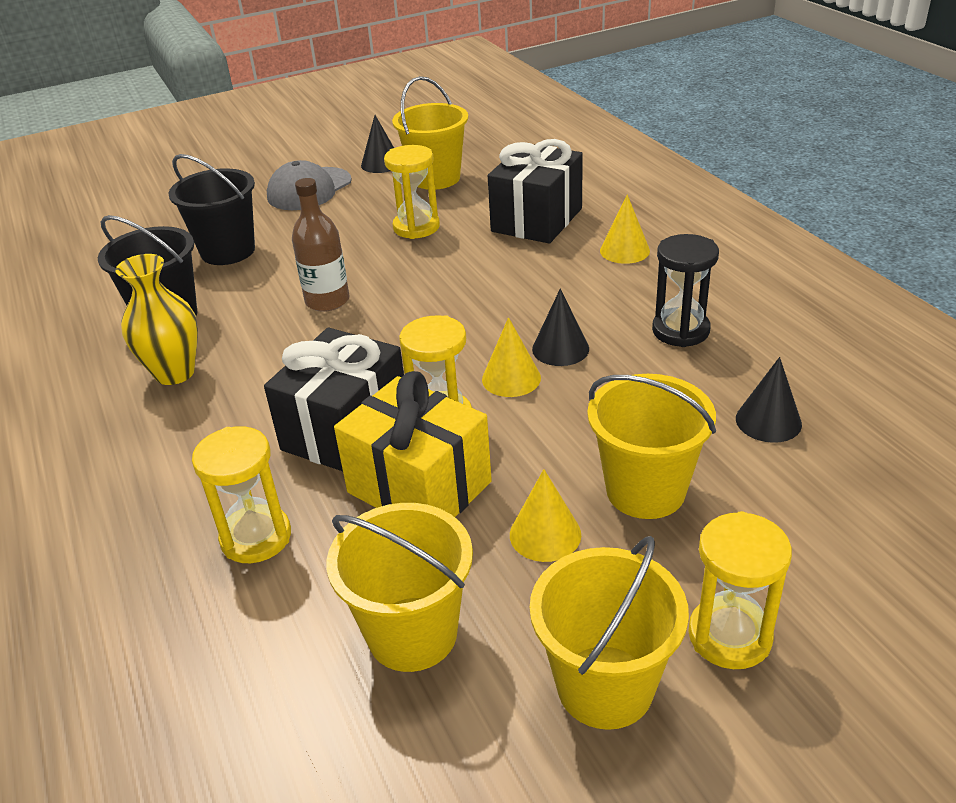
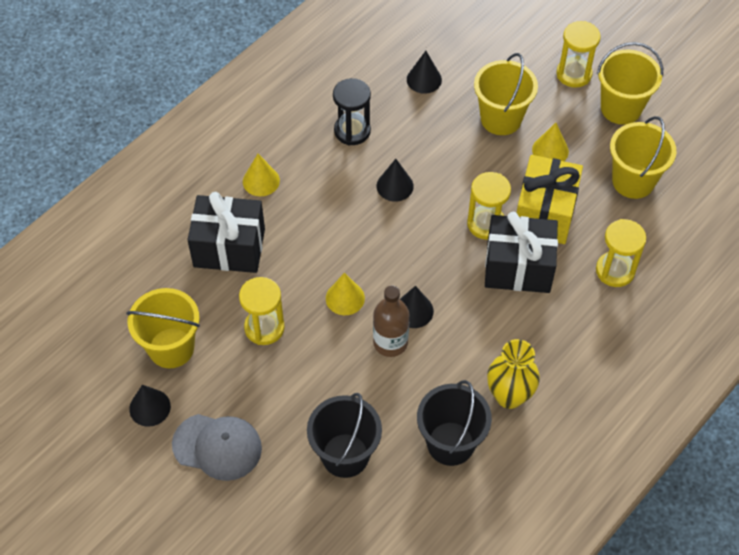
camera: 115 degrees left, 20 degrees up
(354, 325) = (413, 311): none -> black cone
(511, 378) = (435, 202): yellow cone -> yellow cone (345, 298)

